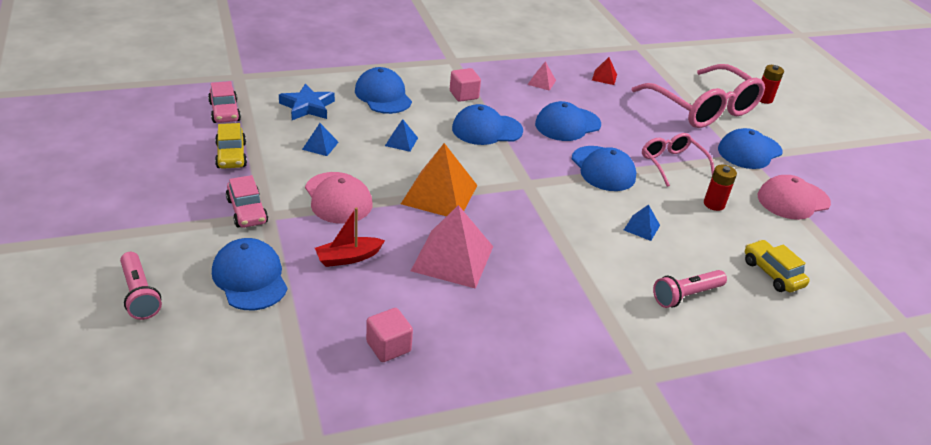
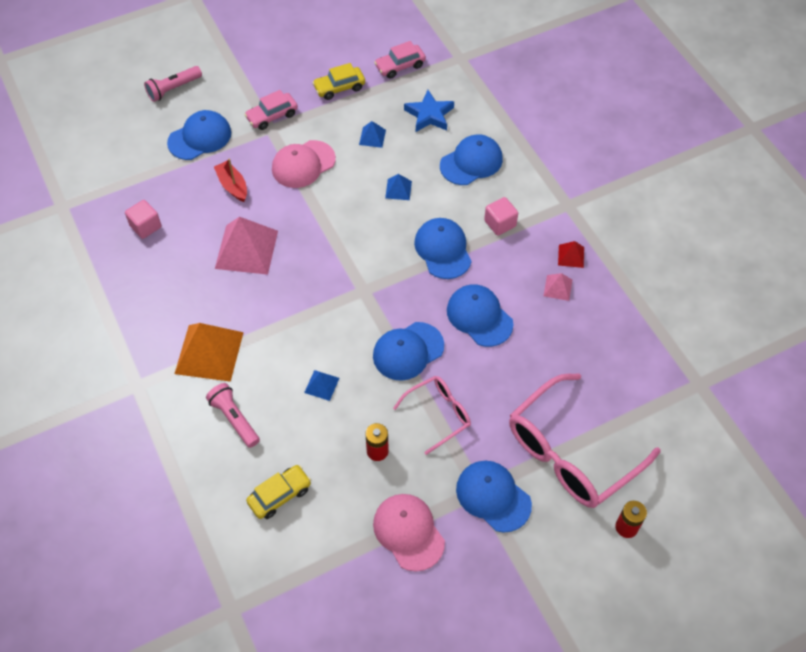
camera: 85 degrees right, 20 degrees up
(439, 194) = (328, 228): orange pyramid -> orange pyramid (209, 352)
(604, 77) = (598, 347): red pyramid -> red pyramid (571, 256)

